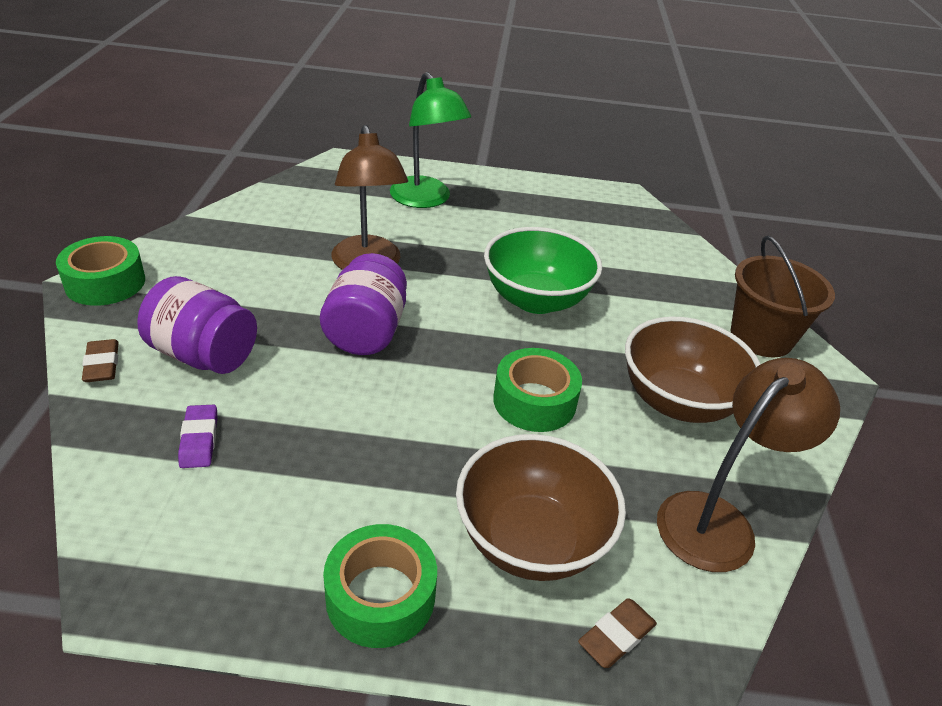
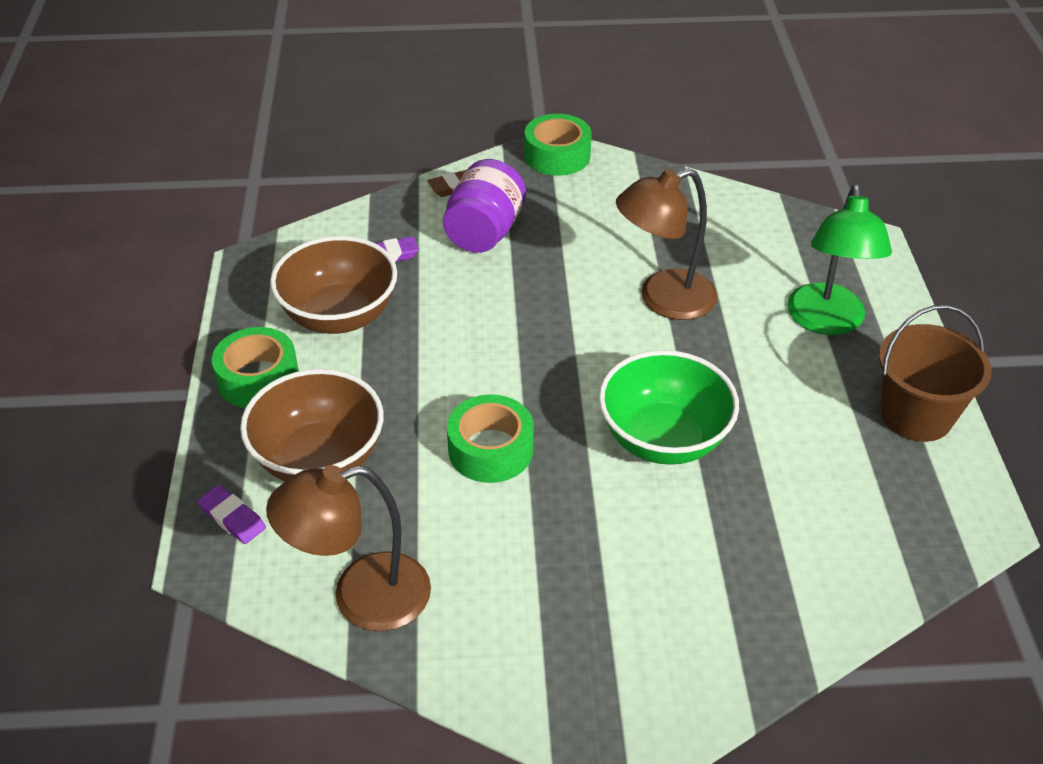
camera: 85 degrees right, 5 degrees up
(366, 332) = (552, 318): purple jar -> none
(426, 200) = (826, 322): green lamp -> green lamp turned 45 degrees counterclockwise
(616, 636) = (232, 518): brown eraser -> purple eraser
(678, 401) = (526, 572): brown bowl -> brown bowl (339, 316)
(718, 520) = (361, 597): brown lamp -> brown lamp turned 120 degrees clockwise
(761, 337) = (684, 672): brown bucket -> brown bucket (916, 415)

